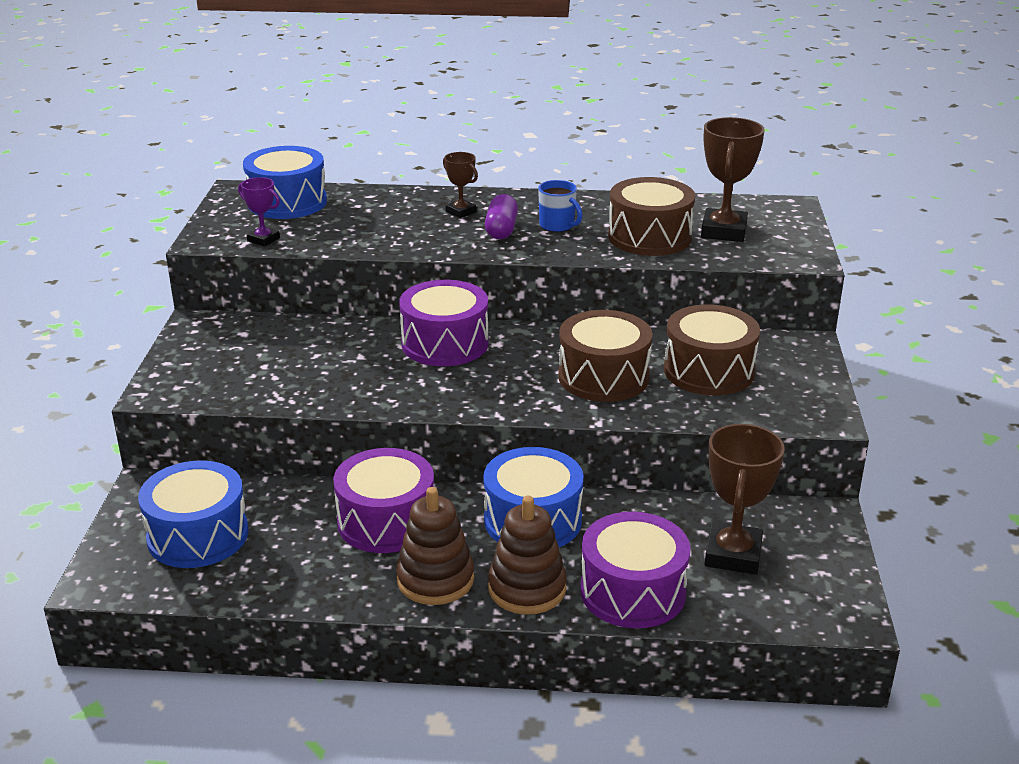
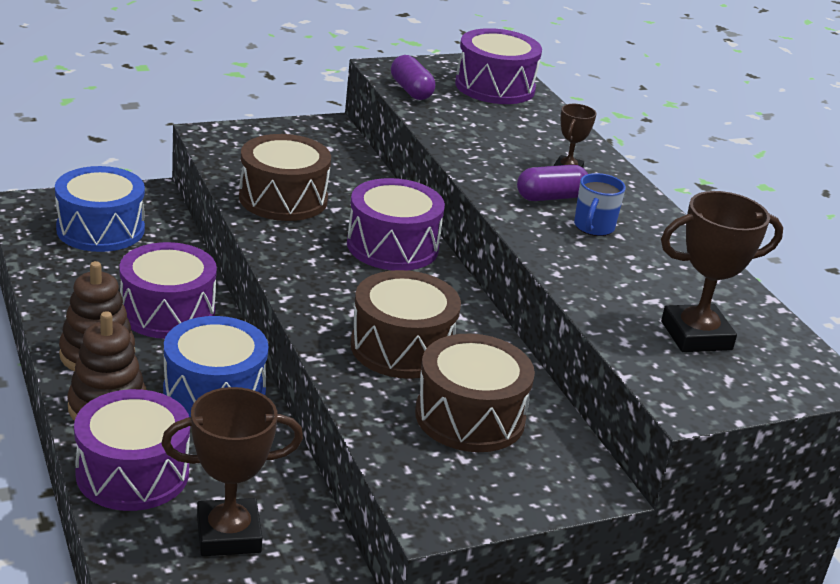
camera: 60 degrees right, 0 degrees up
(263, 240) = (411, 90): purple trophy -> purple capsule
(287, 202) = (495, 87): blue drum -> purple drum
(649, 237) = (626, 287): brown drum -> brown drum (283, 199)

